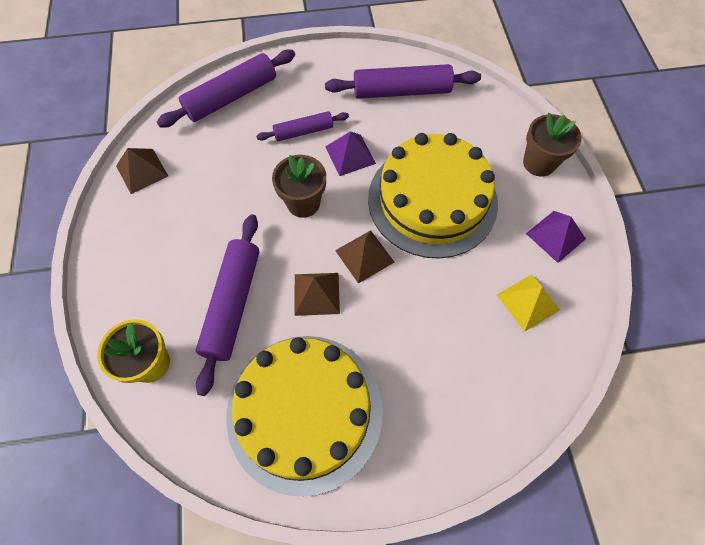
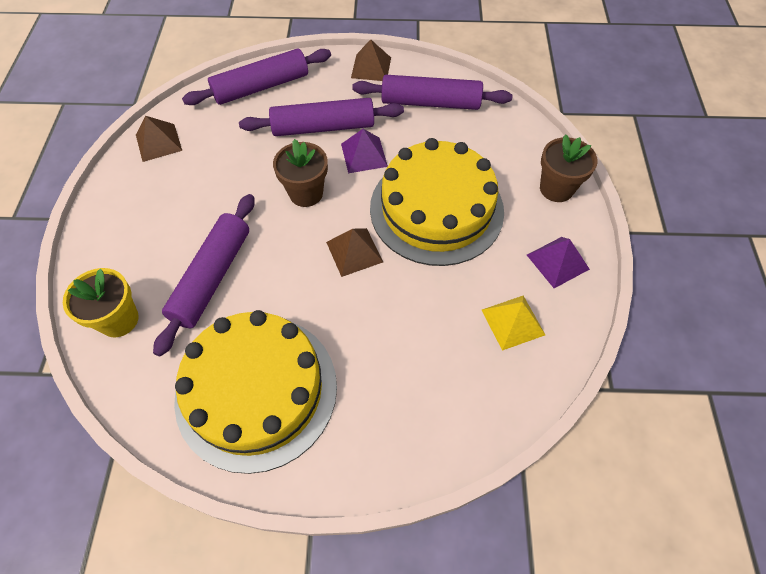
camera: 10 degrees right, 5 degrees down
(303, 131) = (323, 127): purple rolling pin -> purple rolling pin, size x1.70
(316, 293) = (297, 280): brown pyramid -> brown pyramid (371, 67)

